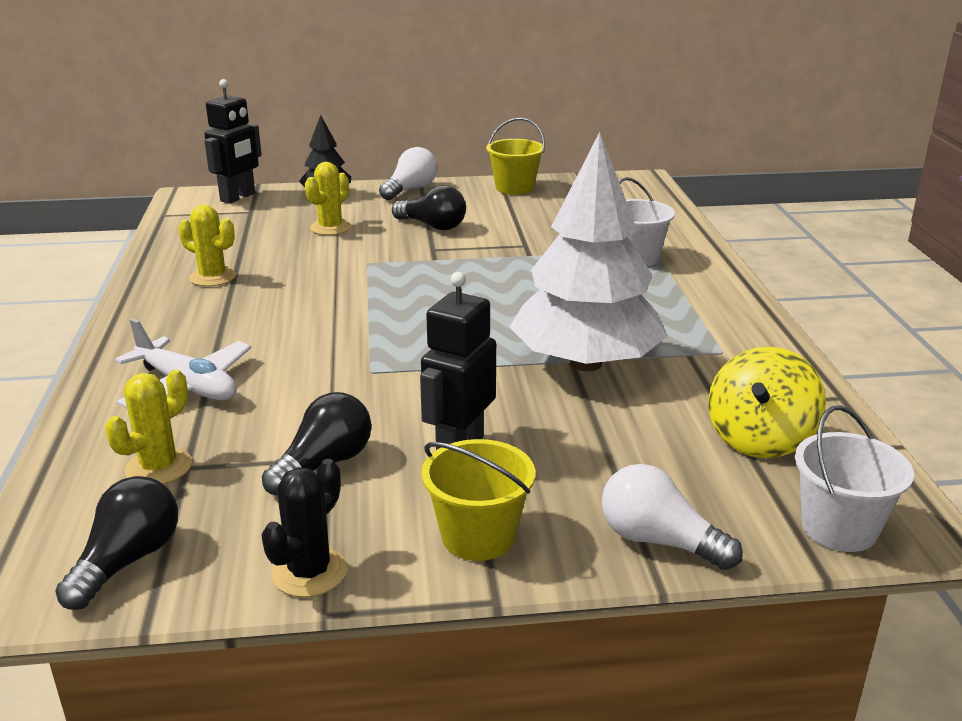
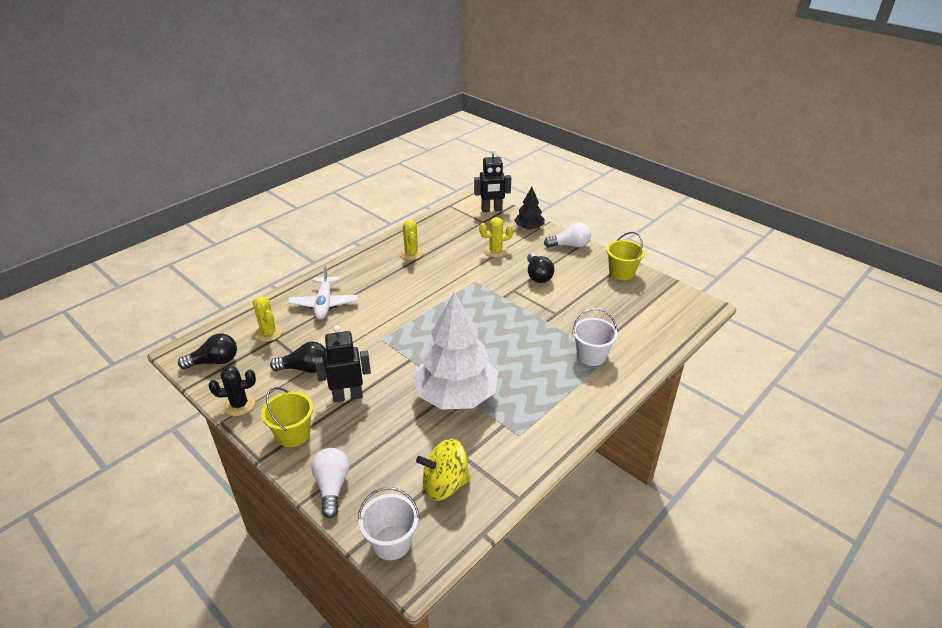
camera: 50 degrees right, 10 degrees up
(159, 467) = (268, 333): yellow cactus -> yellow cactus turned 60 degrees clockwise

